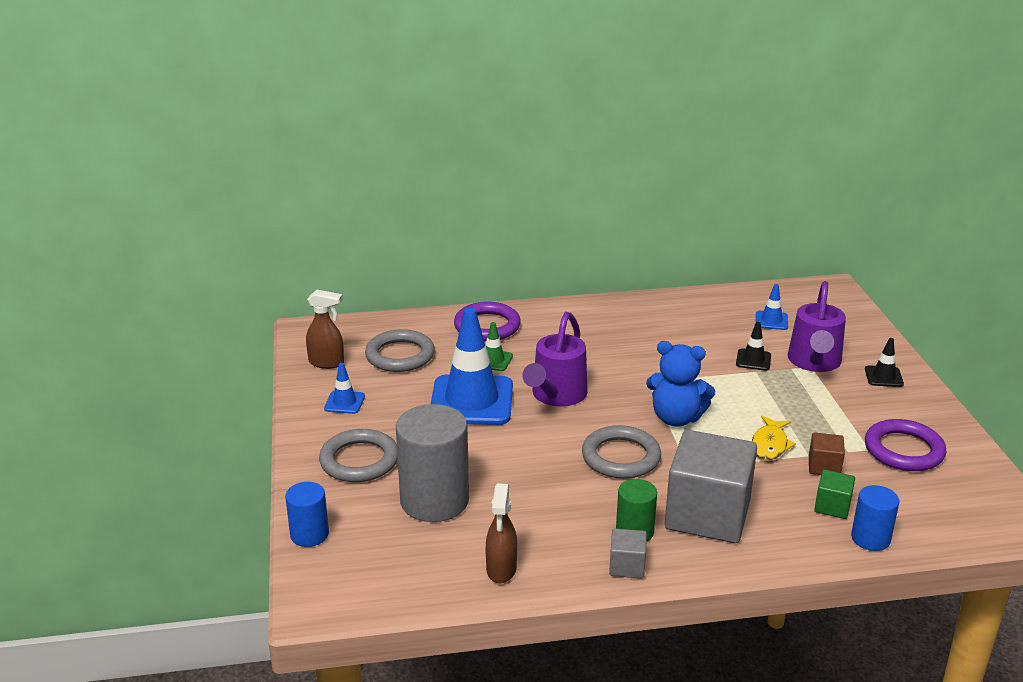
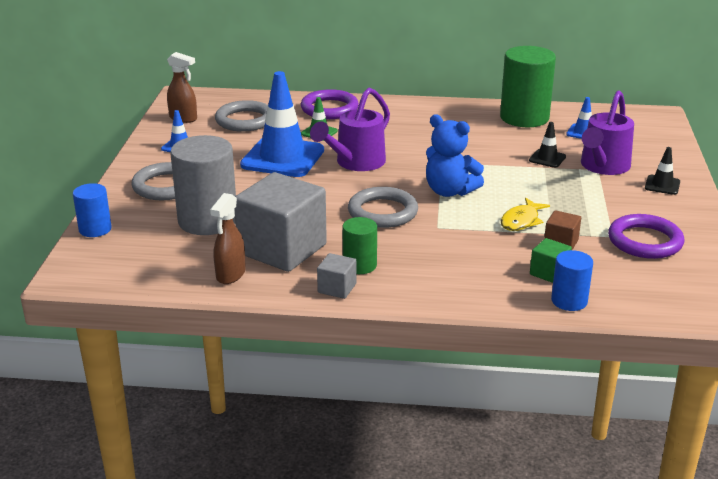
camera: 15 degrees right, 0 degrees up
(702, 310) = (524, 118): none -> green cylinder
(707, 515) = (431, 263): grey cube -> grey cube (282, 249)

